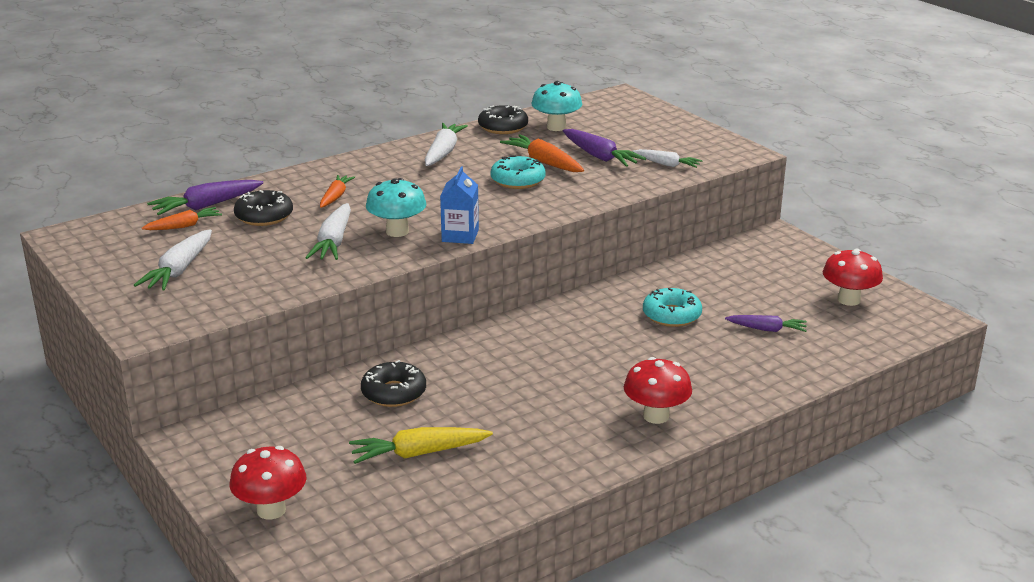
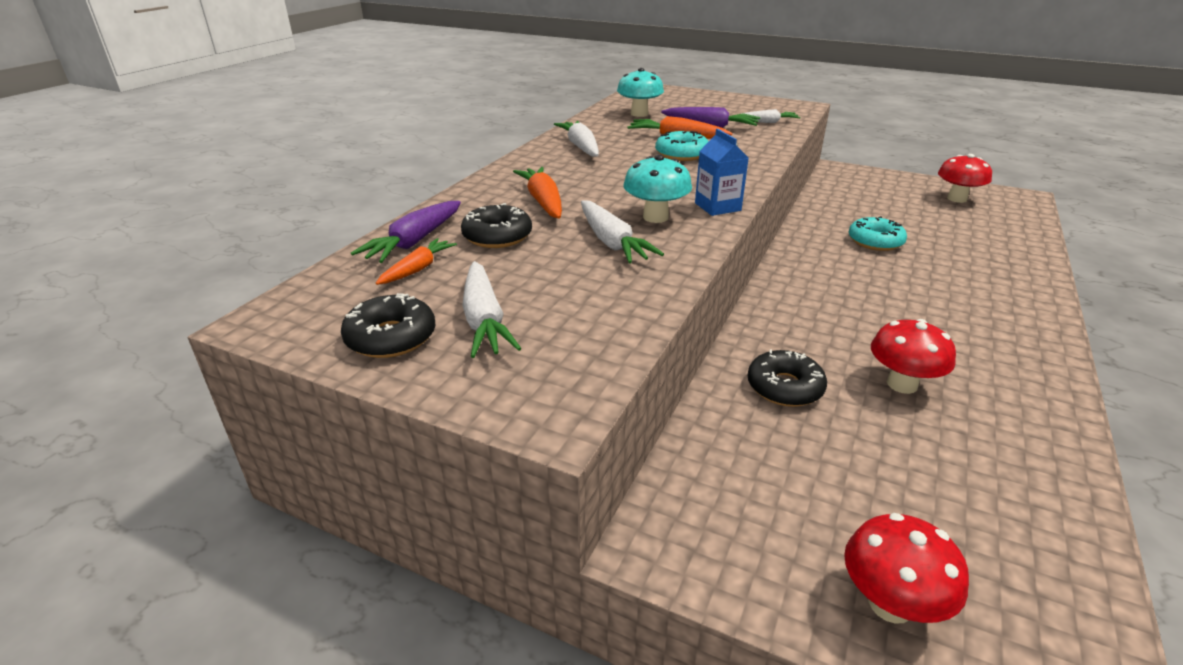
camera: 30 degrees left, 5 degrees up
(335, 197) = (543, 201): orange carrot -> orange carrot, size x1.52
(419, 453) = (910, 447): yellow carrot -> none
(503, 127) = (597, 121): black donut -> black donut (391, 337)
(656, 416) = (1012, 327): red mushroom -> red mushroom (902, 384)
(767, 329) = (950, 233): purple carrot -> none

